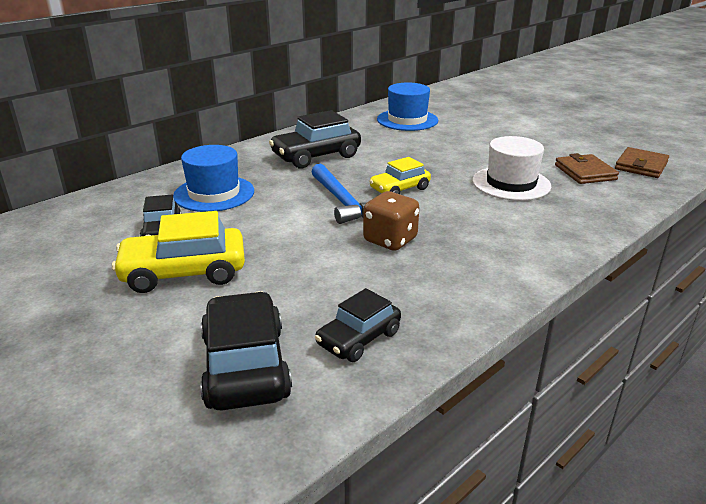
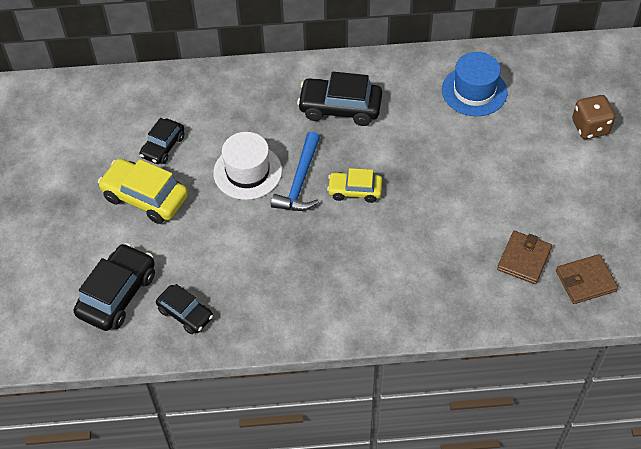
camera: 40 degrees right, 25 degrees up
(214, 193) = (226, 119): blue hat -> none
(358, 338) = (185, 313): black car -> black car turned 135 degrees counterclockwise
(390, 240) = (287, 244): brown dice -> brown dice (590, 127)
(511, 183) = (445, 235): white hat -> white hat (247, 172)

